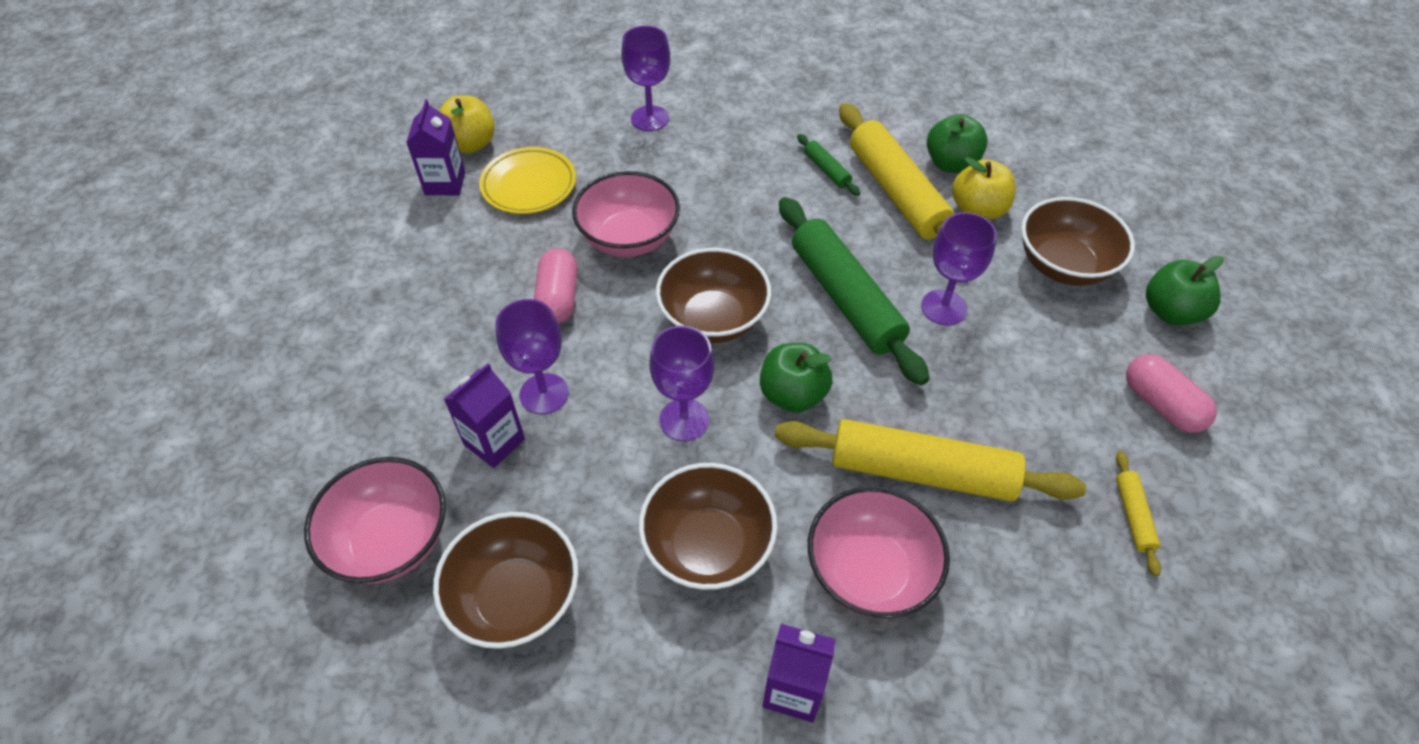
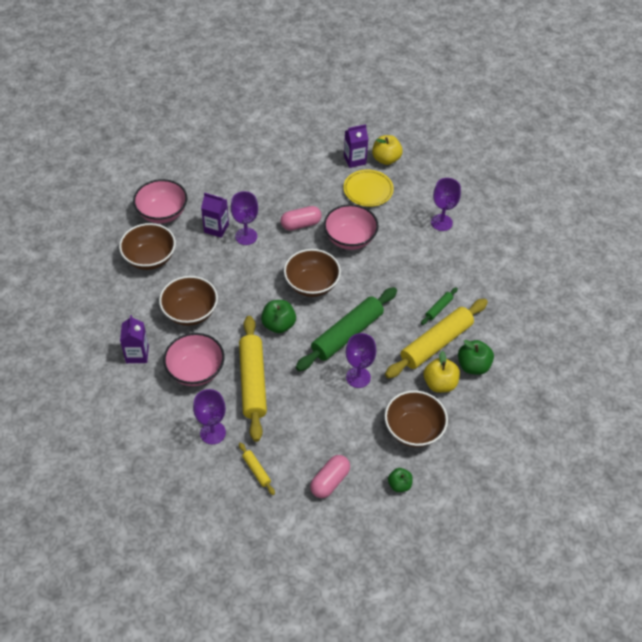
camera: 70 degrees right, 0 degrees up
(684, 420) = (250, 288): purple goblet -> purple goblet (213, 433)
(1133, 516) = (256, 470): yellow rolling pin -> yellow rolling pin turned 75 degrees clockwise
(1170, 312) = (399, 485): green apple -> green apple, size x0.64

